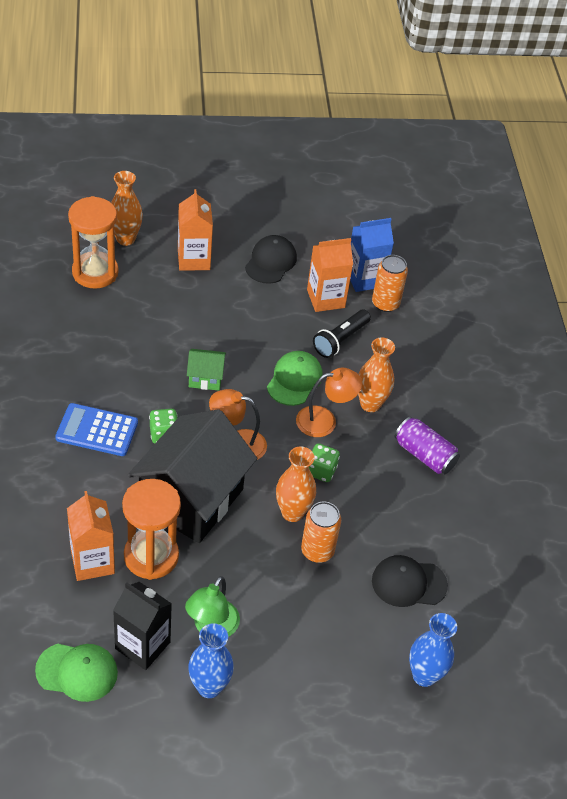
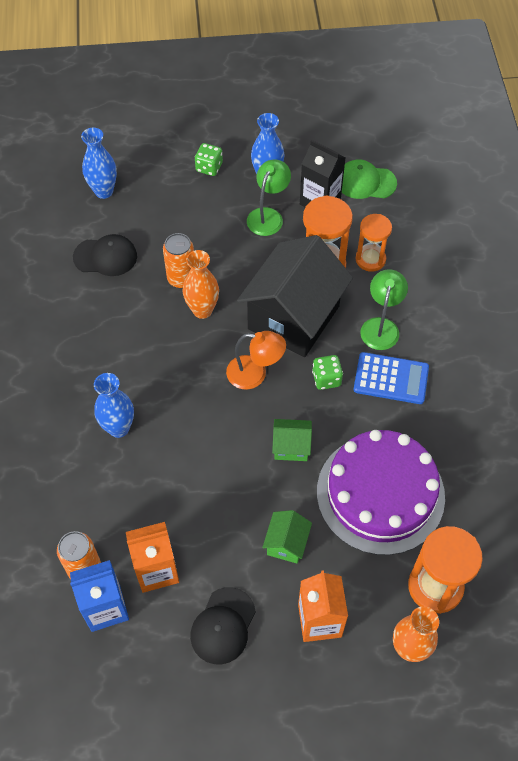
camera: 175 degrees left, 10 degrees up
(92, 561) = (370, 259): orange carton -> orange hourglass
(96, 483) = (381, 326): none -> green lamp
(128, 337) = (380, 493): none -> purple cake
(216, 308) = (286, 543): none -> green house
(294, 380) = (197, 451): green cap -> none
(321, 471) = (174, 351): green dice -> green dice (209, 167)
(324, 420) = (167, 405): orange lamp -> none
(340, 340) = (143, 509): black flashlight -> none
(370, 404) = (119, 428): orange vase -> blue vase
(424, 455) = (71, 374): purple can -> none

